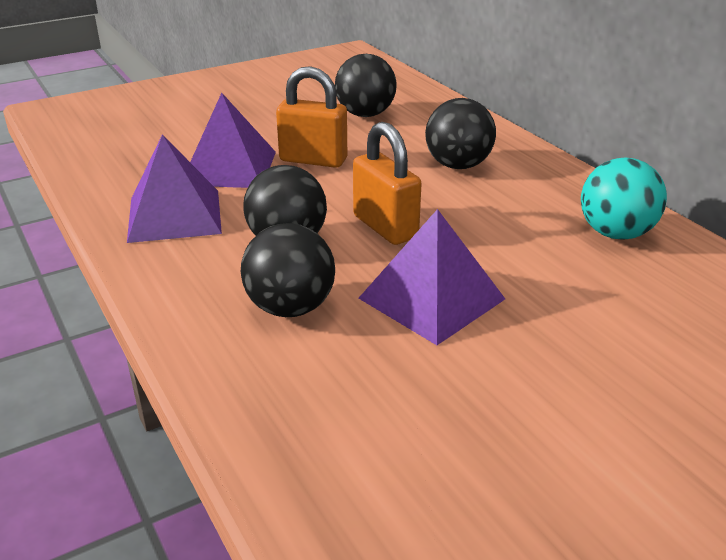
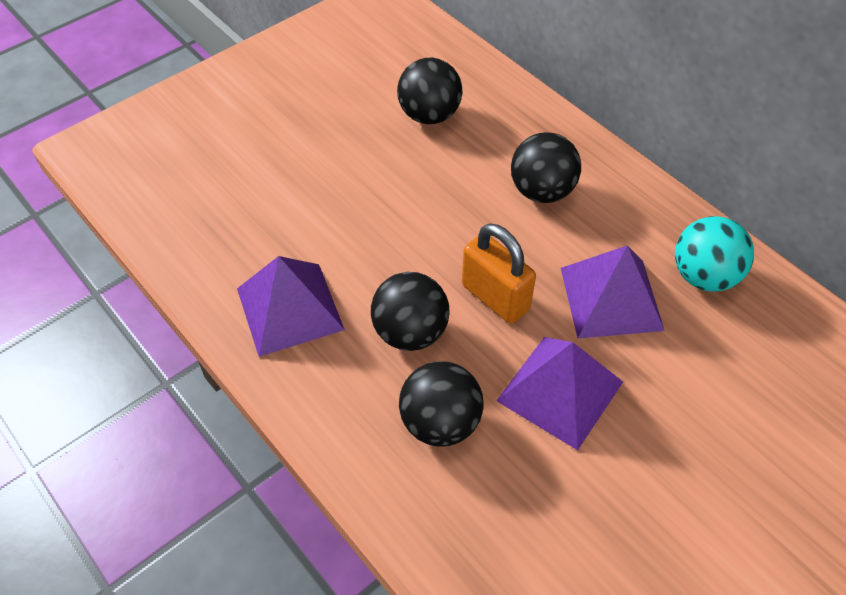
camera: 10 degrees left, 20 degrees up
(229, 168) = (318, 225): purple pyramid -> purple pyramid (611, 298)
(313, 160) = (398, 201): orange padlock -> none

